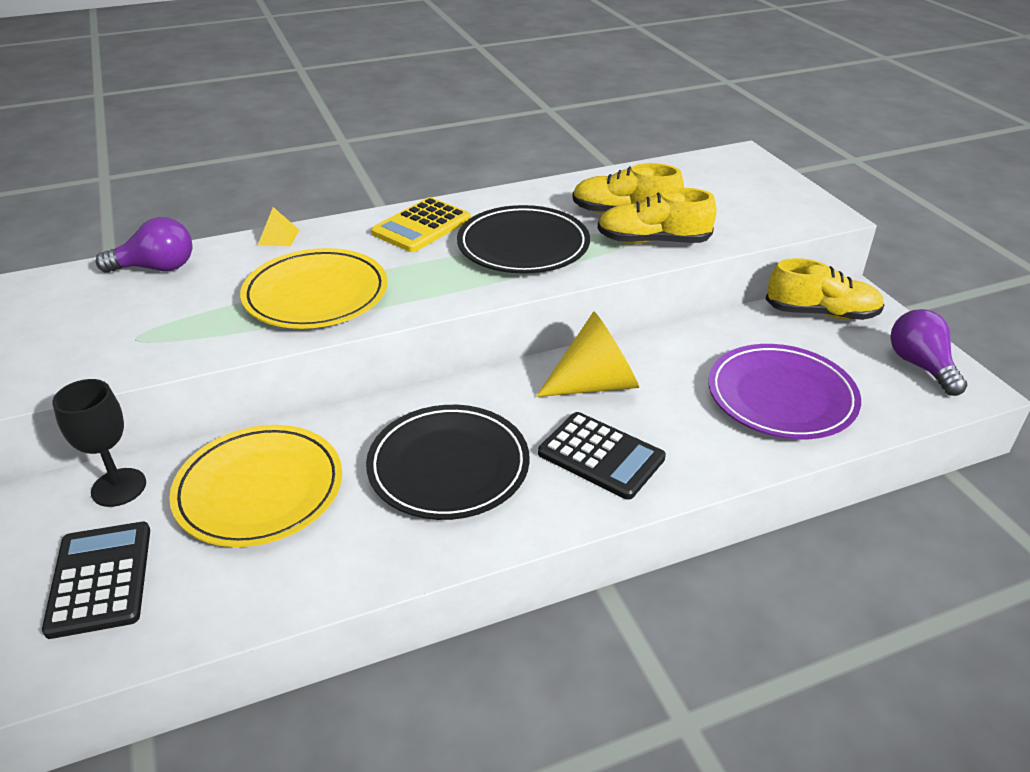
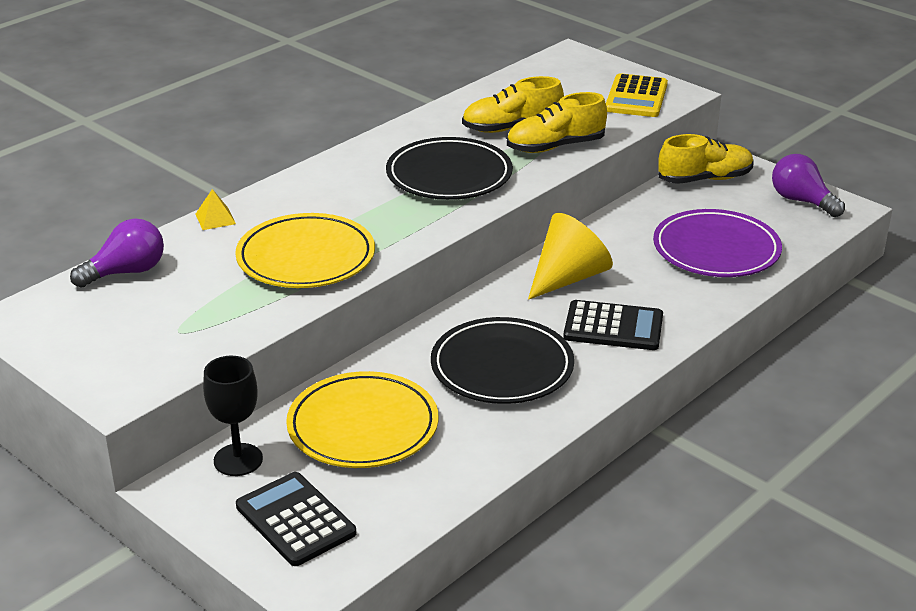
camera: 25 degrees left, 5 degrees down
(421, 226) = (341, 179): yellow calculator -> yellow calculator (636, 97)

